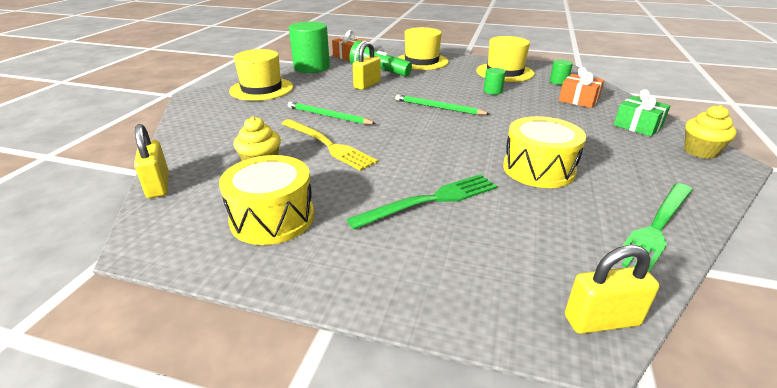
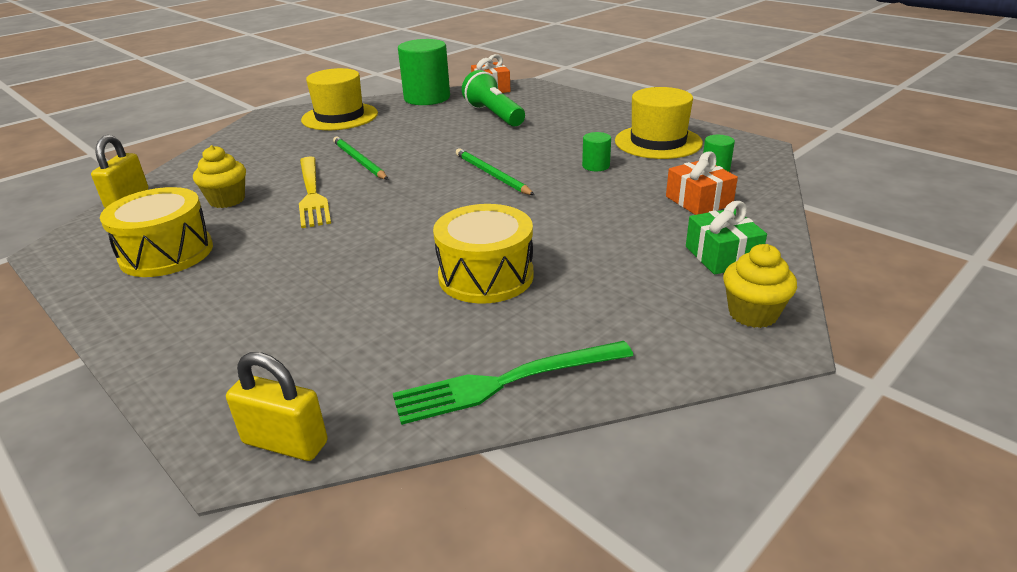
camera: 30 degrees right, 0 degrees up
(367, 85) = (455, 130): yellow padlock -> none
(421, 61) = (568, 109): yellow hat -> none
(430, 201) = (317, 277): green fork -> none

